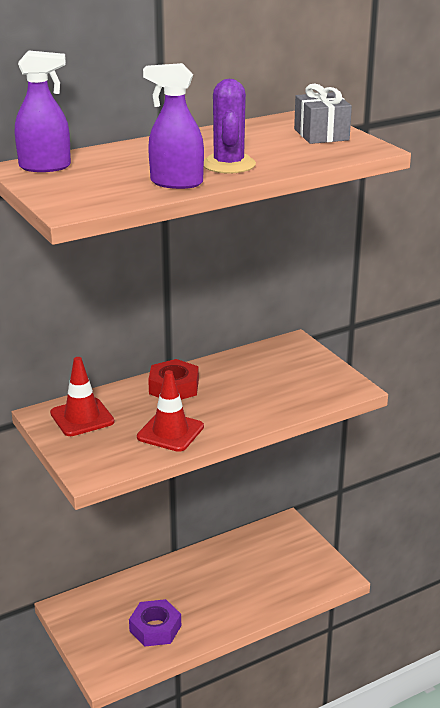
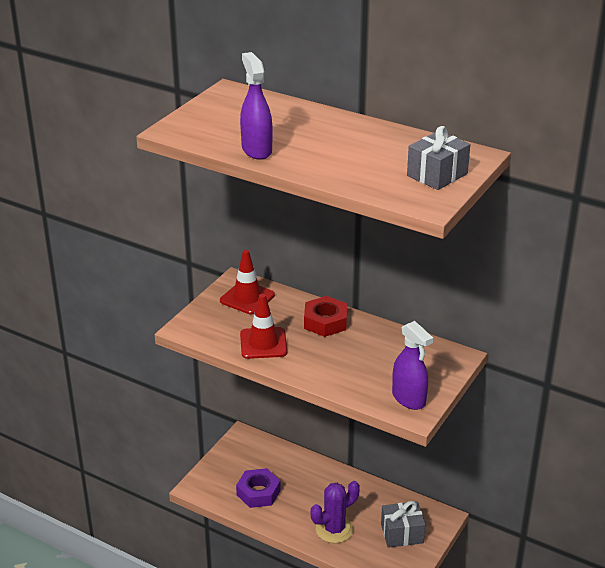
camera: 60 degrees right, 5 degrees up
(45, 167) = (238, 98): purple spray bottle -> purple spray bottle (409, 399)
(228, 164) = (317, 157): purple cactus -> purple cactus (334, 529)
(287, 555) = (402, 533): none -> grey gift

